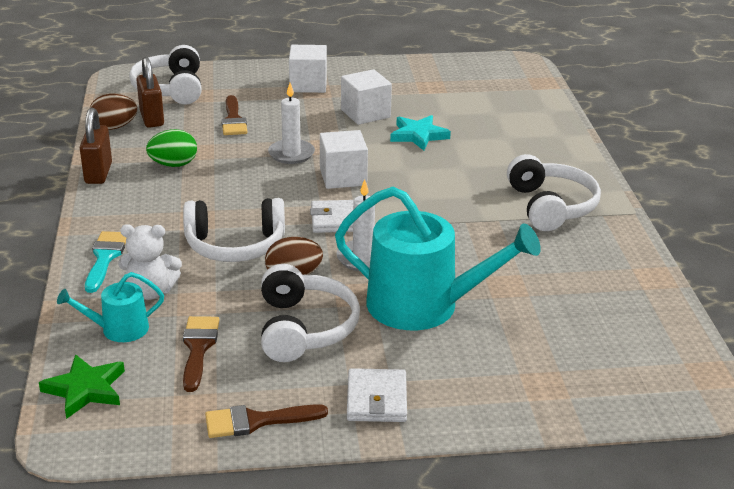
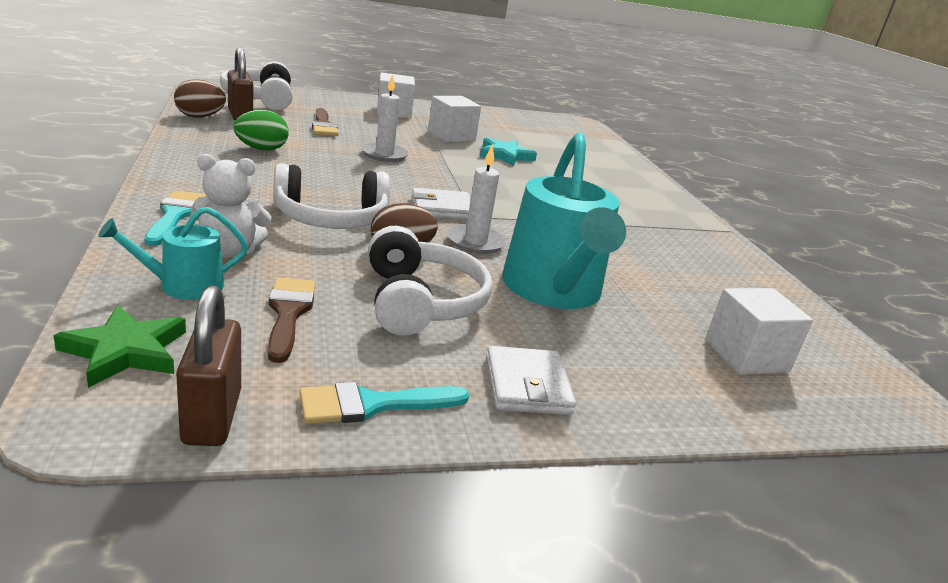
camera: 10 degrees left, 5 degrees down
(98, 173) = (177, 147): brown padlock -> brown padlock (212, 417)
(256, 421) = (372, 405): brown brush -> turquoise brush
(343, 177) = (439, 176): white cube -> white cube (746, 356)
(423, 306) = (553, 290): turquoise watering can -> turquoise watering can turned 75 degrees clockwise
(550, 206) = (649, 218): white headphones -> none

